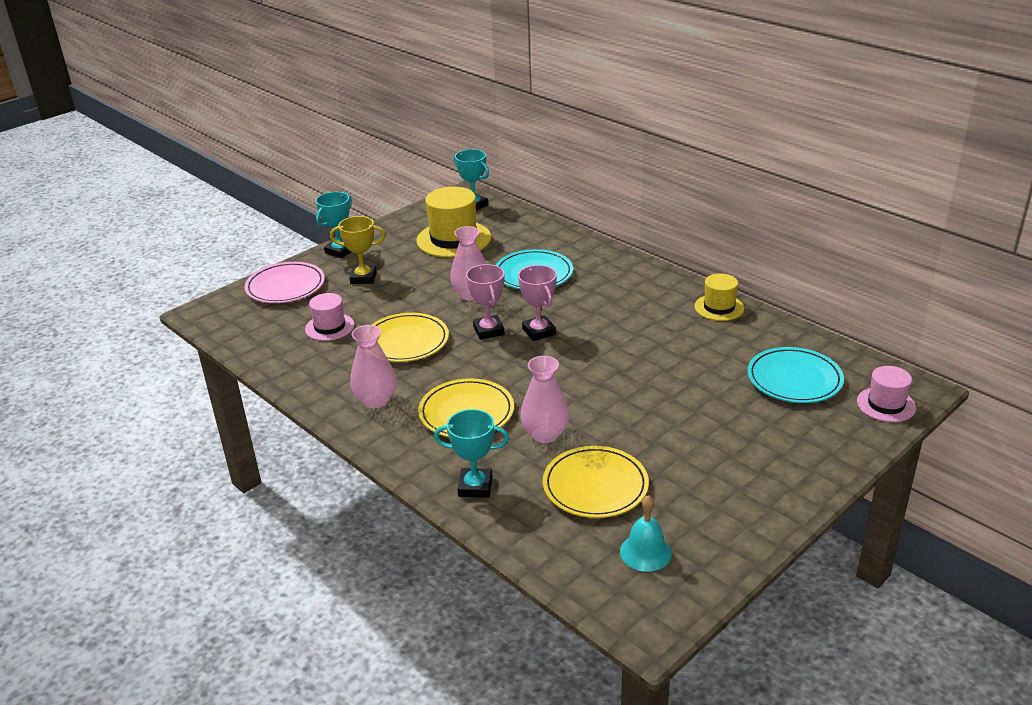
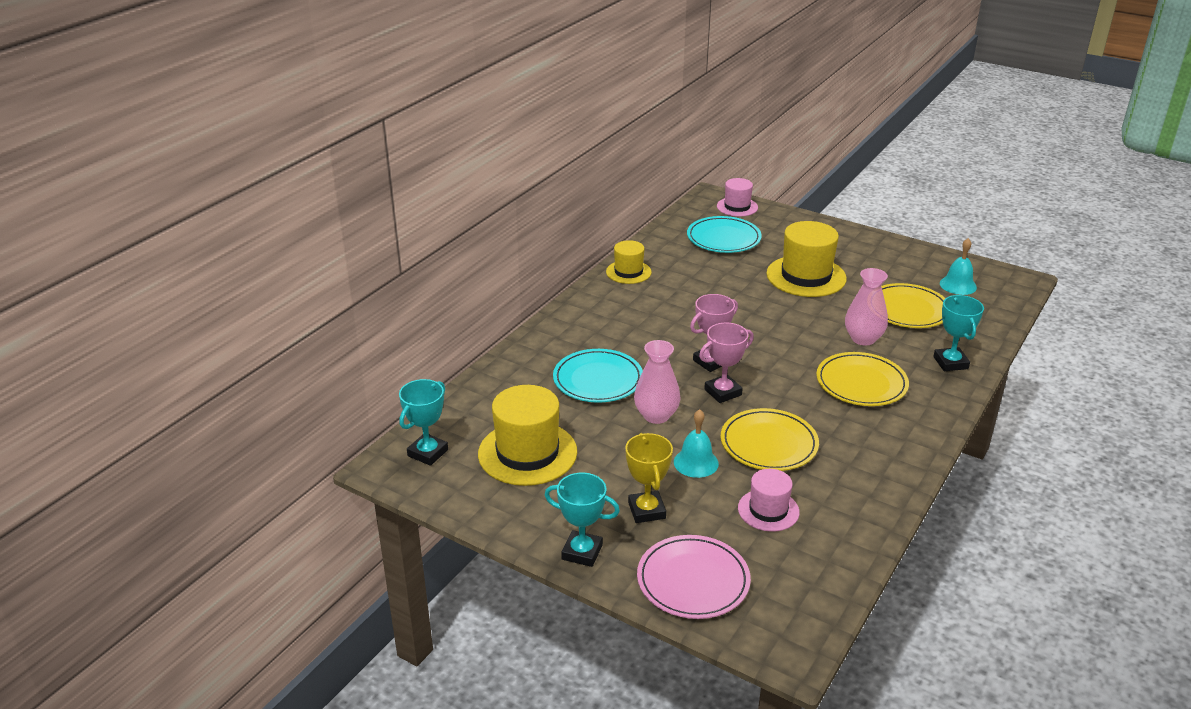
camera: 105 degrees left, 0 degrees up
(376, 400) = (878, 441): pink vase -> none
(403, 304) = (696, 462): none -> turquoise bell
(691, 423) = (806, 276): none -> yellow hat

